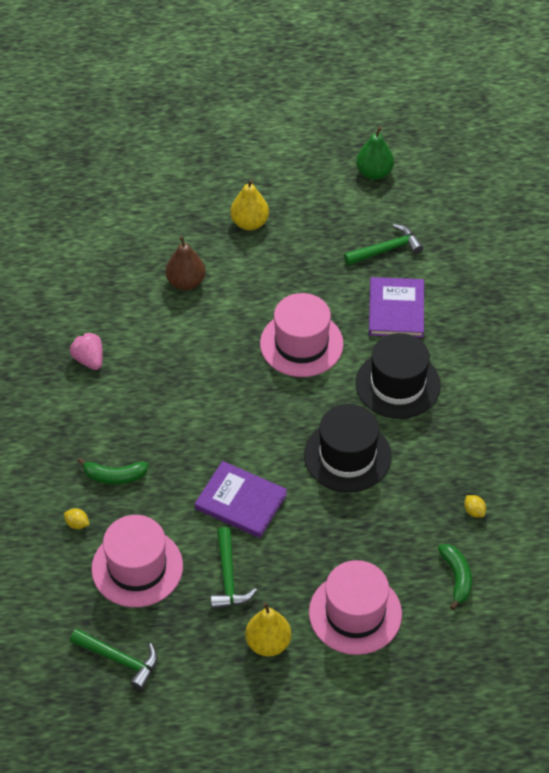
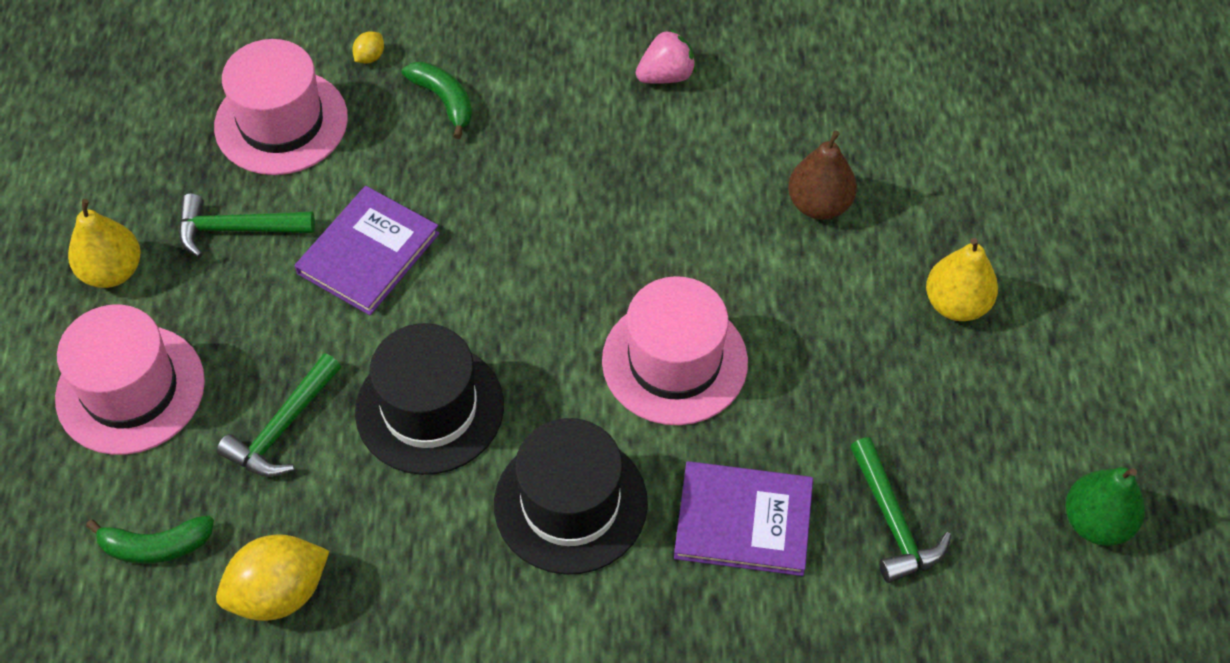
camera: 95 degrees right, 5 degrees up
(114, 476) = (444, 100): green banana -> green banana turned 135 degrees clockwise
(119, 660) = (139, 98): green hammer -> green hammer (283, 427)
(474, 511) = (279, 593): yellow lemon -> yellow lemon, size x2.26

